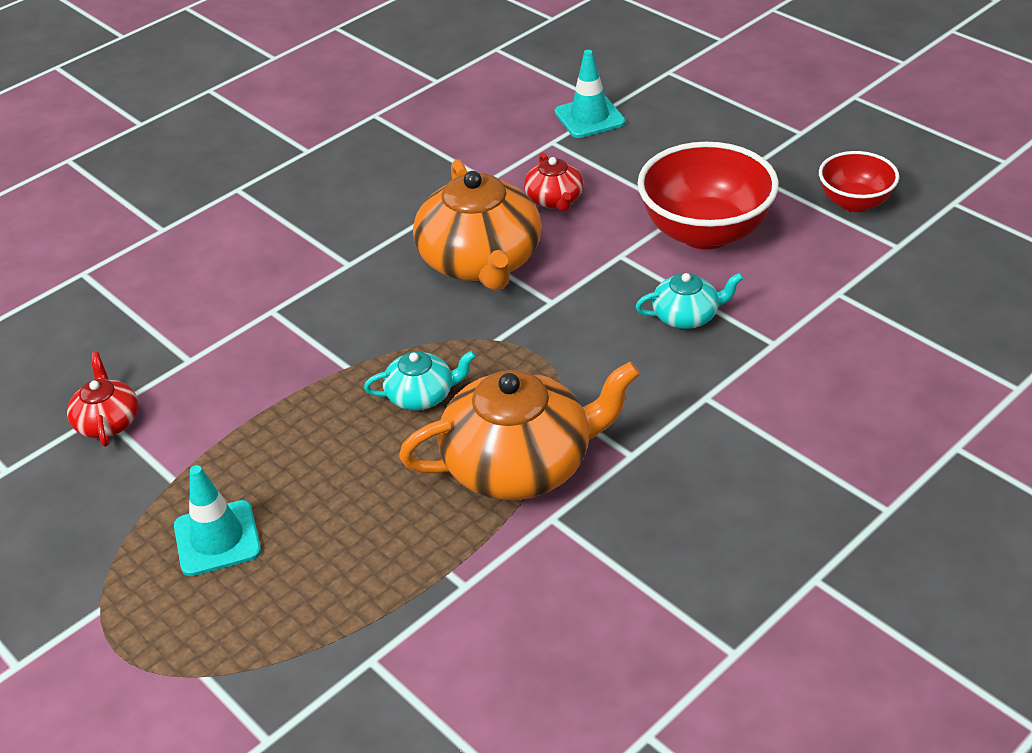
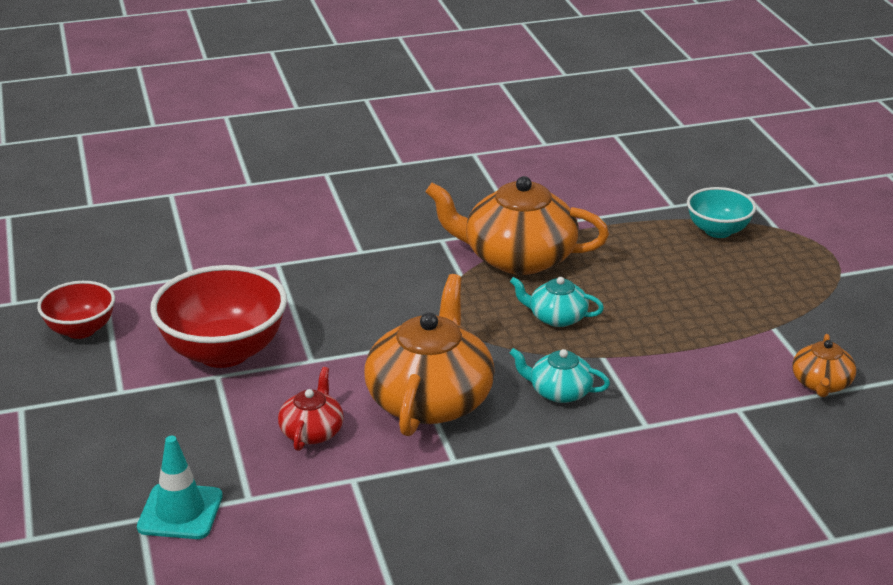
camera: 155 degrees left, 10 degrees down
(108, 421) = (821, 384): red teapot -> orange teapot
(217, 538) = (749, 284): turquoise traffic cone -> none
(286, 628) = (718, 231): none -> turquoise bowl
(687, 316) = (314, 299): turquoise teapot -> turquoise teapot (559, 391)

